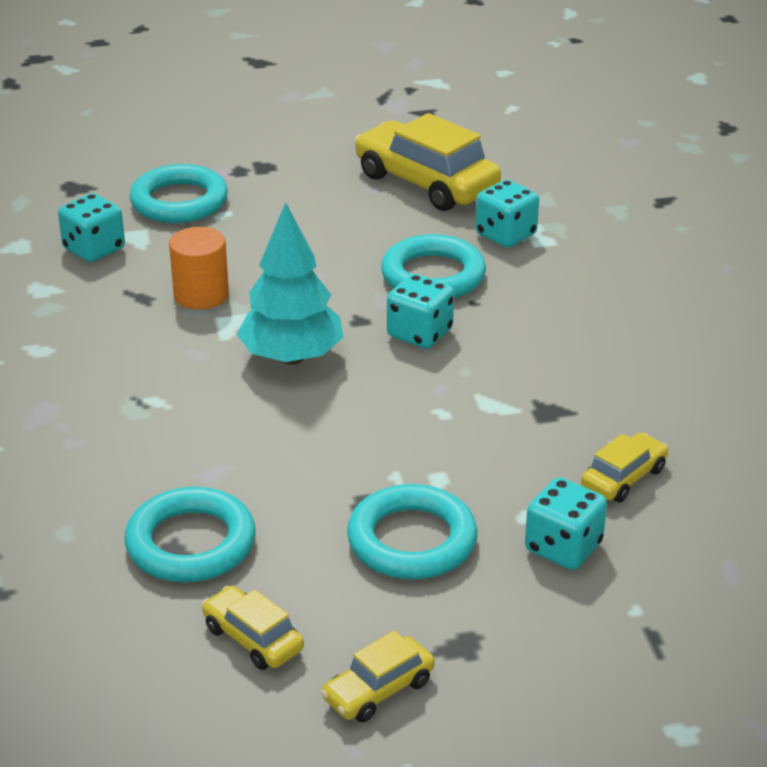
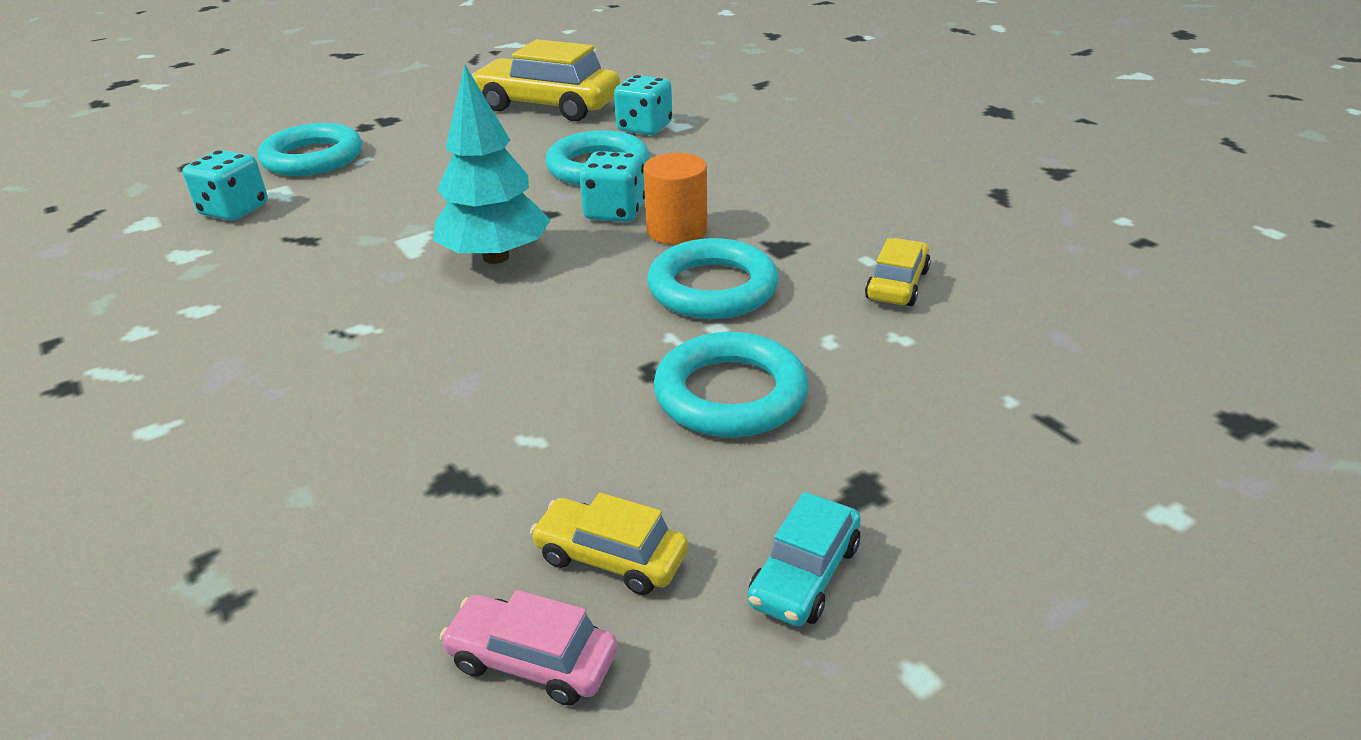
camera: 20 degrees left, 0 degrees up
(169, 688) = (532, 660): none -> pink car
(191, 543) = (473, 465): turquoise ring -> turquoise ring (712, 288)
(201, 295) = (370, 225): orange cylinder -> orange cylinder (677, 230)
(378, 690) = (804, 574): yellow car -> turquoise car
(563, 547) = (891, 360): turquoise dice -> none

